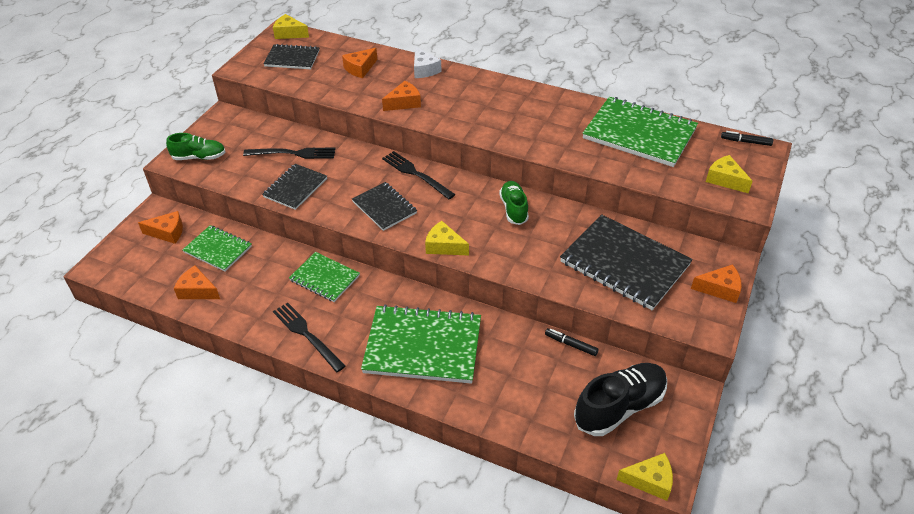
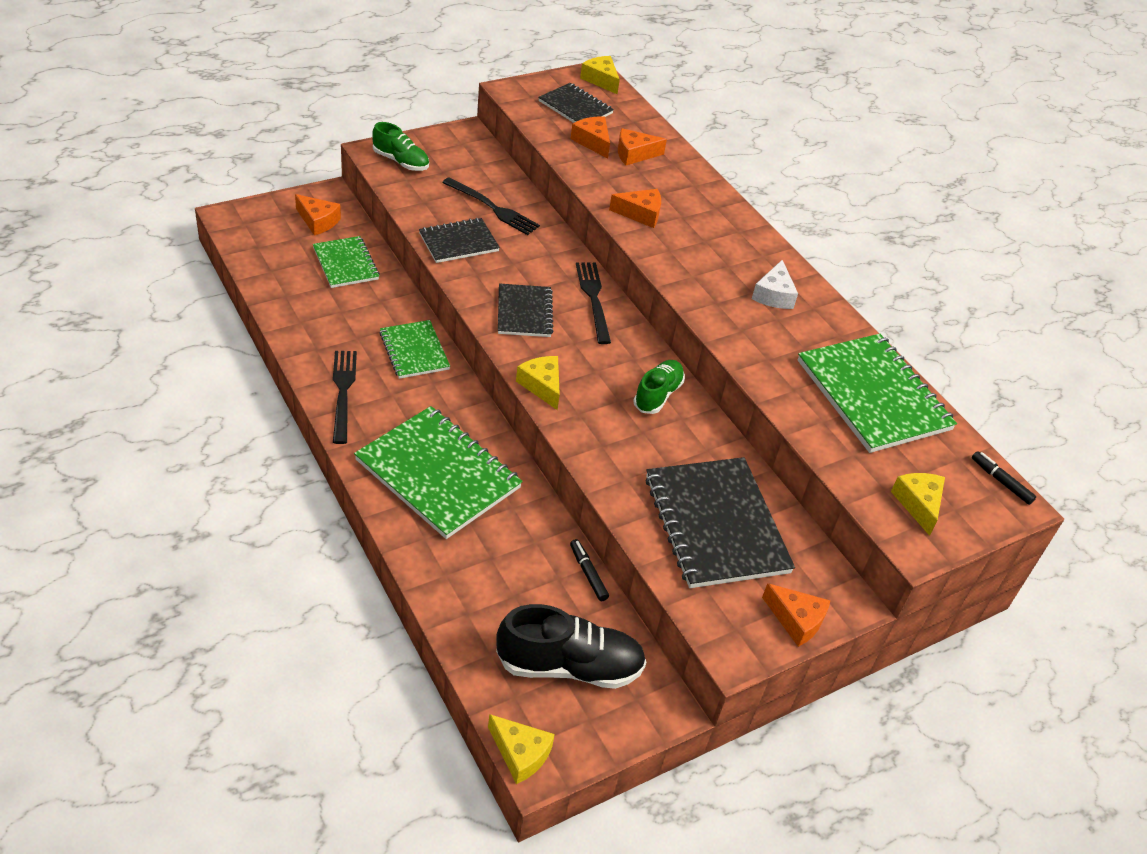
camera: 30 degrees right, 0 degrees up
(197, 290) = (290, 290): orange cheese -> orange cheese (592, 142)
(424, 70) = (702, 191): white cheese -> white cheese (774, 295)

